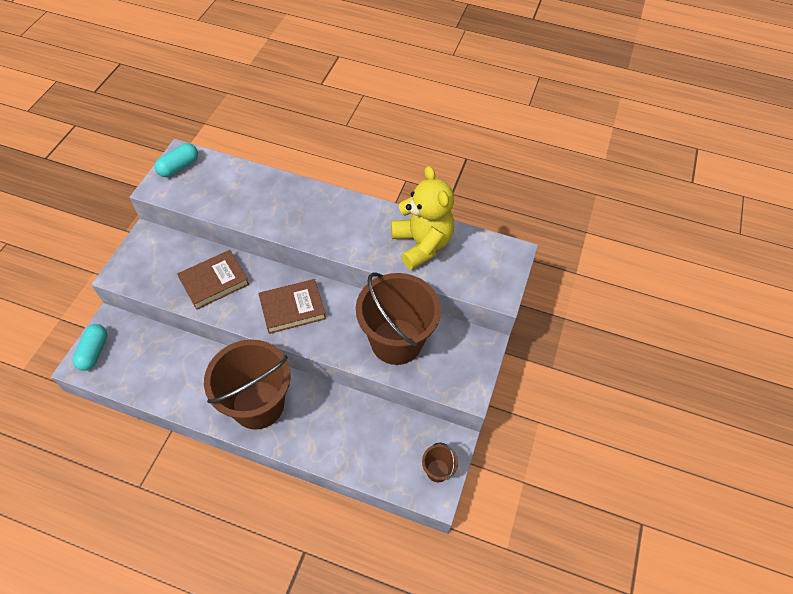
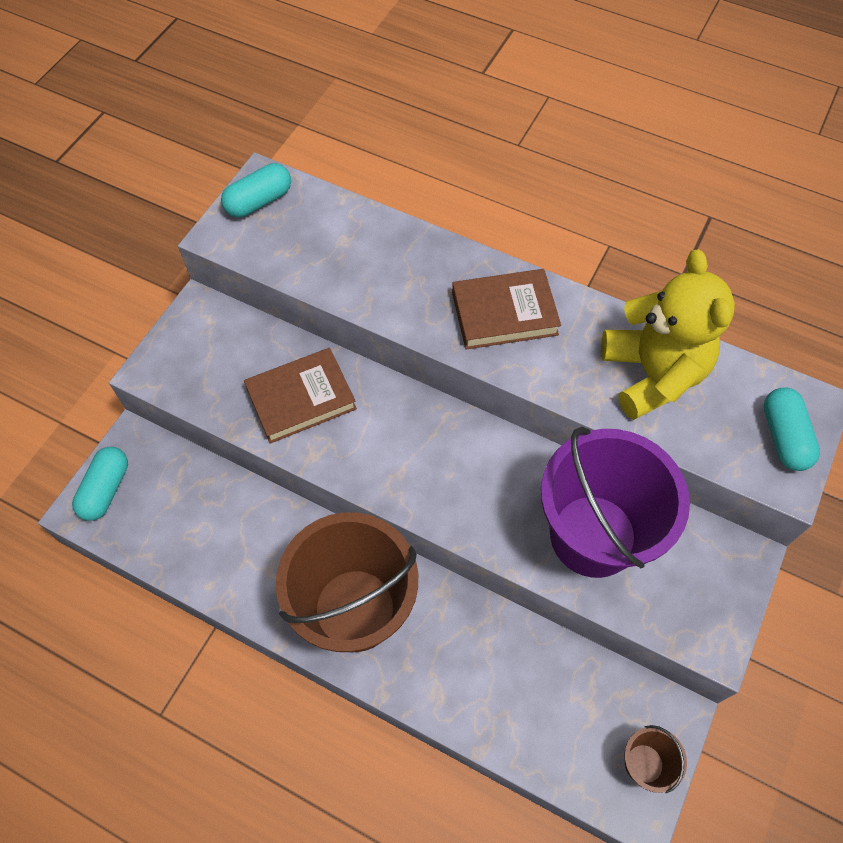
camera: 10 degrees right, 5 degrees up
(292, 308) = (424, 458): brown book -> brown book (504, 313)
(396, 341) = (593, 535): brown bucket -> purple bucket
(498, 271) = (783, 437): none -> turquoise capsule

